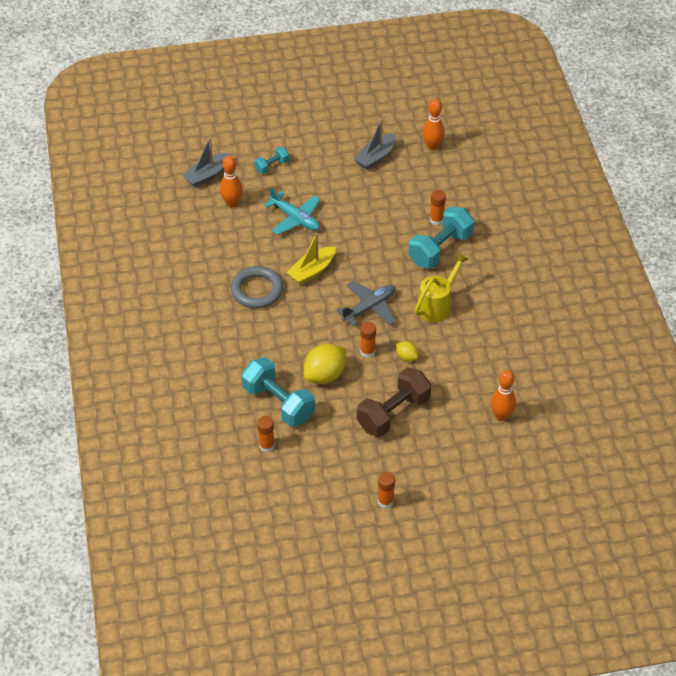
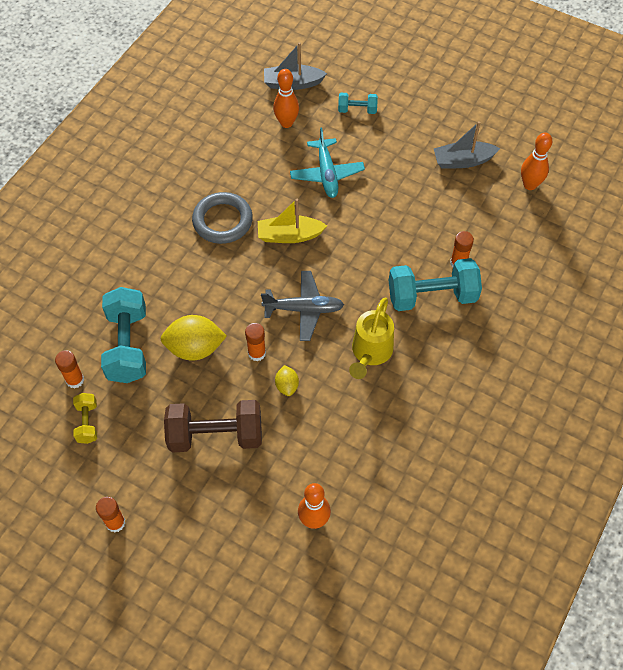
camera: 40 degrees right, 10 degrees up
(304, 462) = (87, 423): none -> yellow dumbbell
(437, 305) = (370, 353): yellow watering can -> yellow watering can turned 120 degrees clockwise

